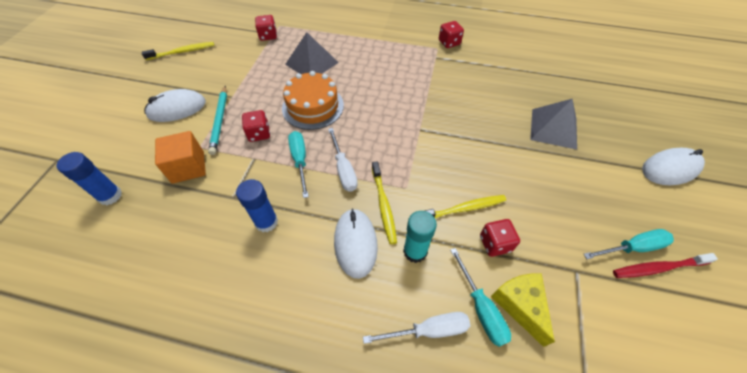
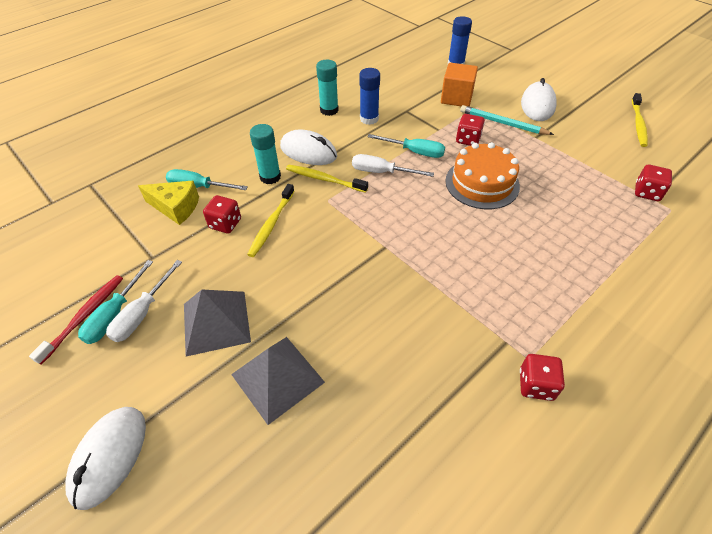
camera: 125 degrees right, 5 degrees down
(270, 271) = (329, 110): none -> turquoise glue stick
(312, 63) = (563, 209): grey pyramid -> grey pyramid (216, 322)
(428, 330) = (218, 157): white screwdriver -> white screwdriver (143, 313)

